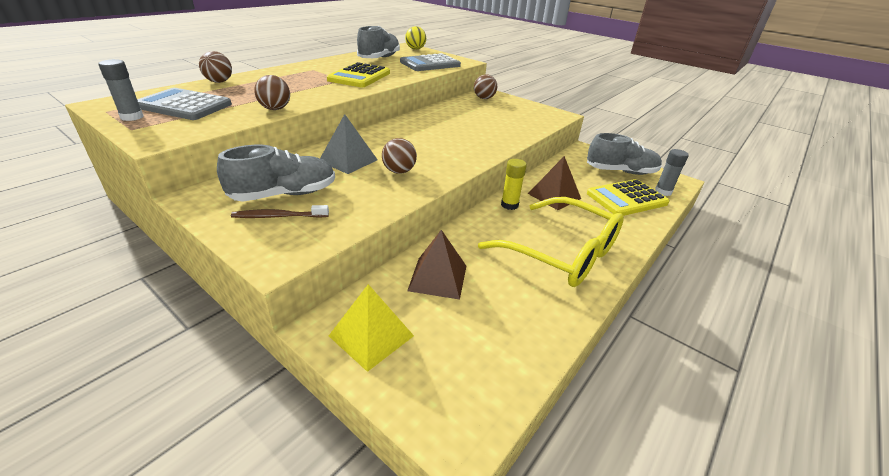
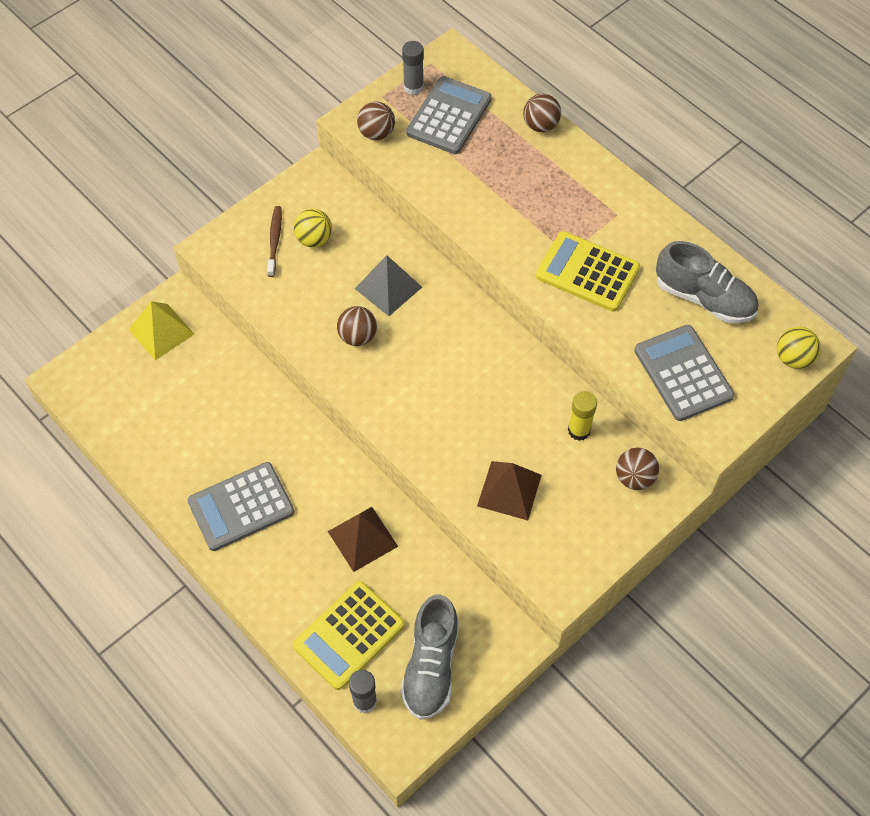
camera: 100 degrees right, 25 degrees up
(275, 109) = (442, 194): brown ball -> brown ball (376, 133)
(284, 194) = (314, 239): grey shoe -> yellow ball
(438, 278) = (221, 384): brown pyramid -> brown pyramid (509, 490)
(509, 205) = (344, 477): yellow glue stick -> yellow glue stick (579, 430)
(562, 253) = (241, 507): yellow glasses -> grey calculator
(626, 198) = (349, 635): yellow calculator -> yellow calculator turned 120 degrees counterclockwise

